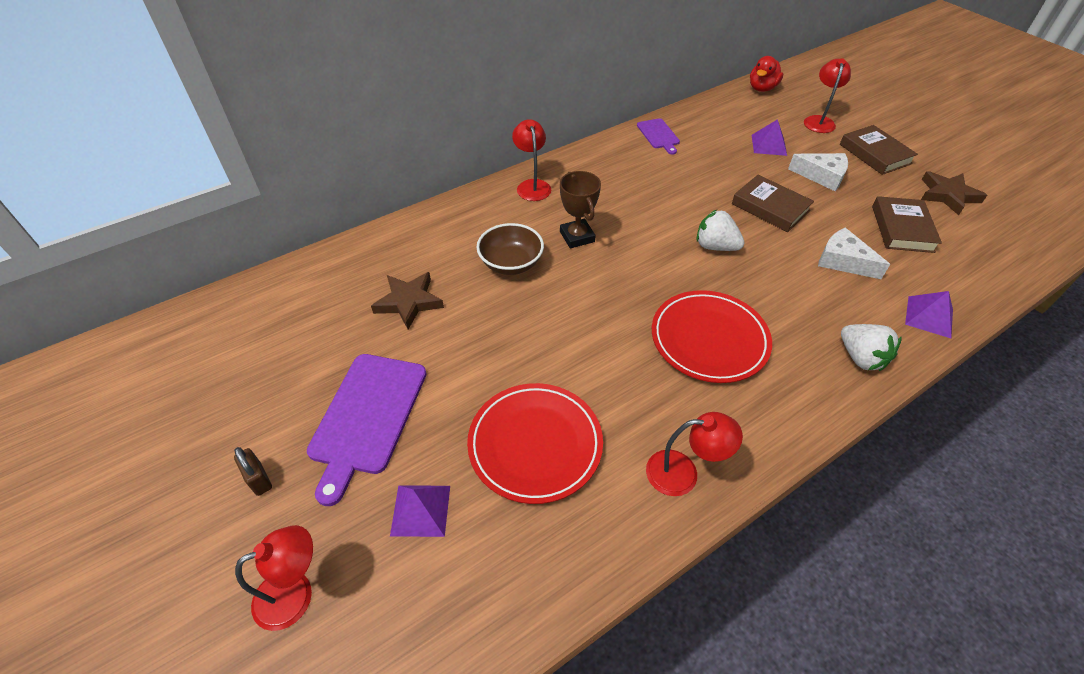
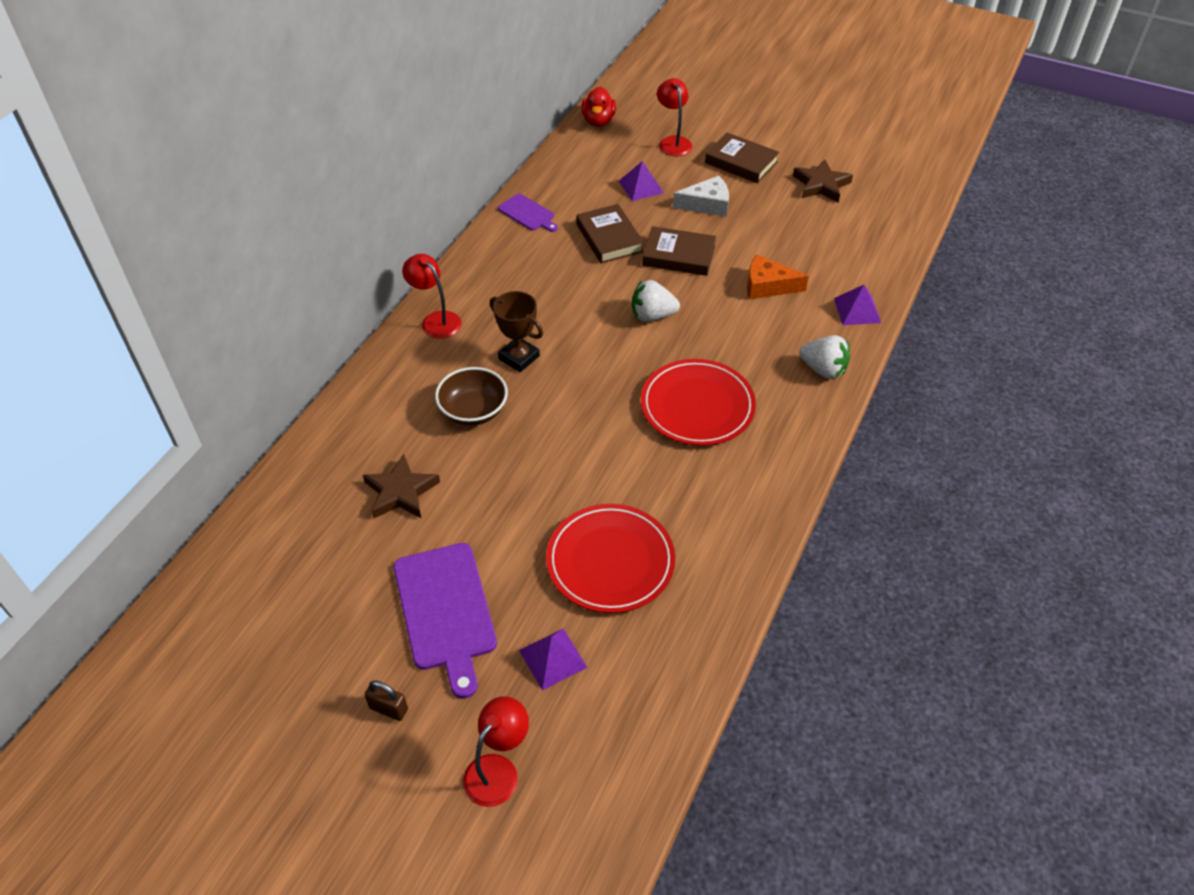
camera: 30 degrees left, 0 degrees up
(683, 473) = (741, 526): red lamp -> none
(843, 261) = (767, 286): white cheese -> orange cheese
(902, 229) = (800, 234): brown book -> brown book (609, 238)

